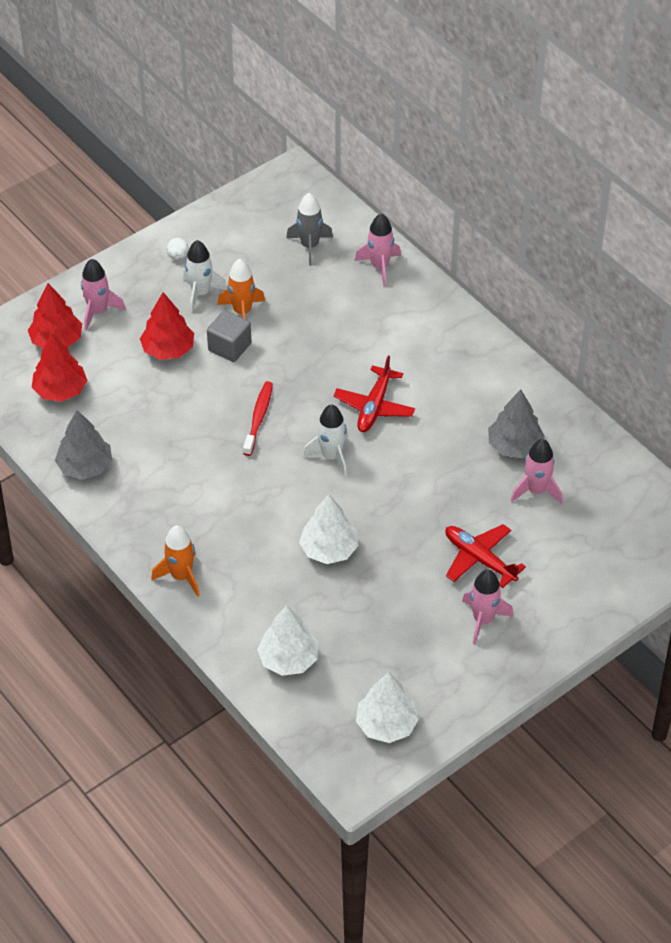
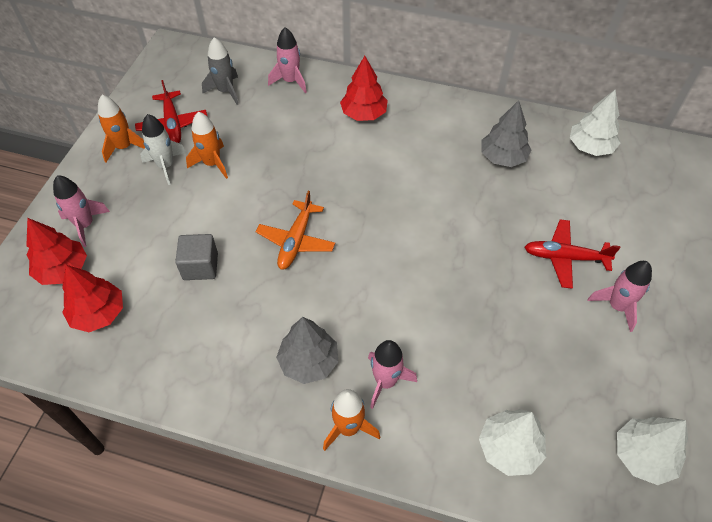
camera: 35 degrees left, 5 degrees up
(85, 466) = (175, 373): grey tree -> grey tree (308, 361)
(168, 349) = (173, 225): red tree -> red tree (363, 114)
(178, 256) = (124, 147): white ball -> orange rocket
(229, 347) = (224, 196): grey cube -> grey cube (200, 266)
(258, 418) = (296, 241): red toothbrush -> orange plane
(329, 549) = (449, 320): white tree -> white tree (590, 147)
(331, 456) = (380, 240): white rocket -> none
(374, 407) = (378, 183): red plane -> red plane (172, 124)
(536, 490) = (549, 181): pink rocket -> pink rocket (385, 381)

